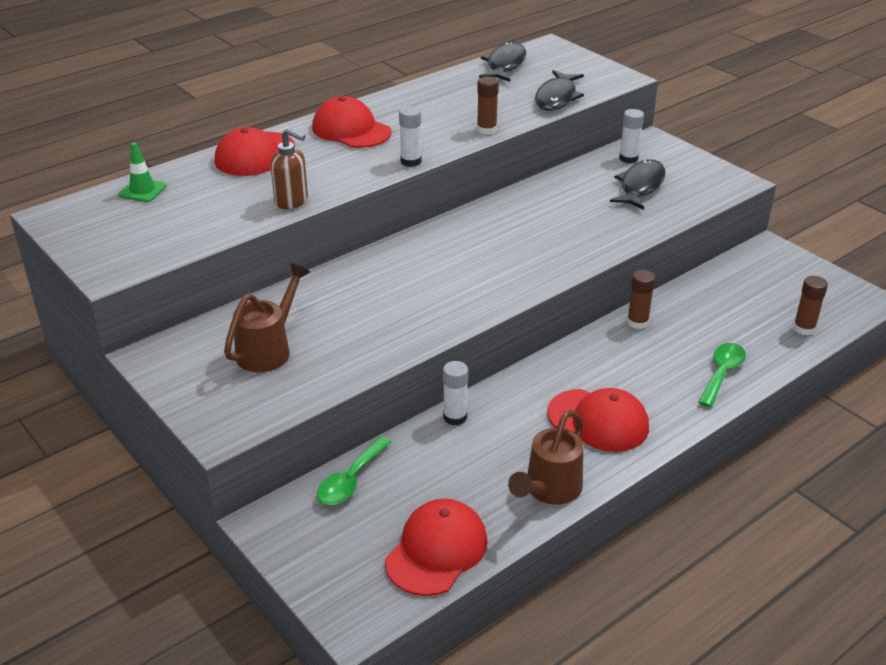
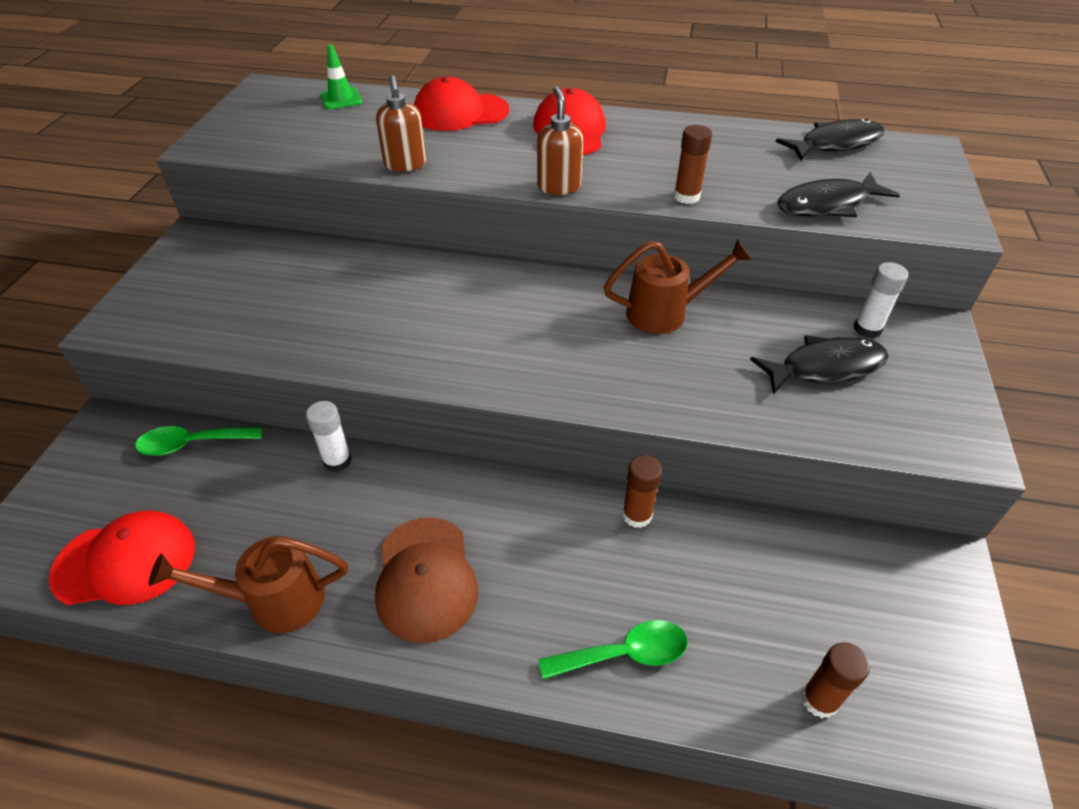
camera: 50 degrees right, 10 degrees up
(268, 349) = (252, 285): brown watering can -> brown watering can (665, 313)
(411, 161) = (559, 186): white glue stick -> brown soap dispenser
(598, 420) = (425, 578): red cap -> brown cap

